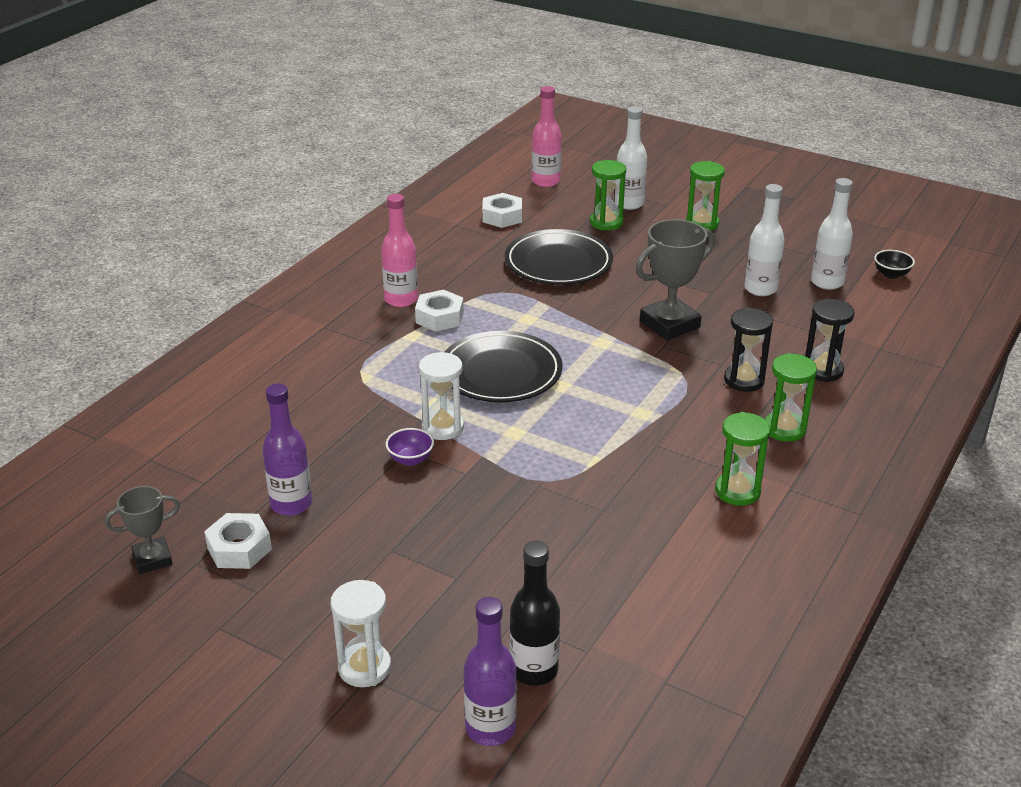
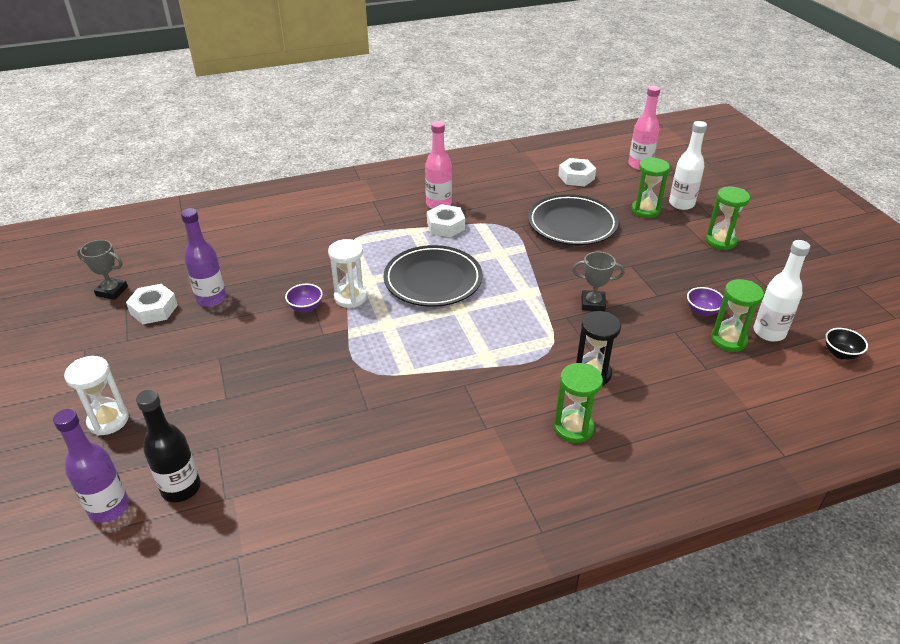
camera: 40 degrees right, 5 degrees up
(669, 324) = (593, 304): grey trophy -> grey trophy, size x0.59
(737, 491) = (473, 453): green hourglass -> green hourglass (728, 340)
(760, 289) = (702, 311): white bottle -> purple bowl
(823, 370) = (668, 400): black hourglass -> none

